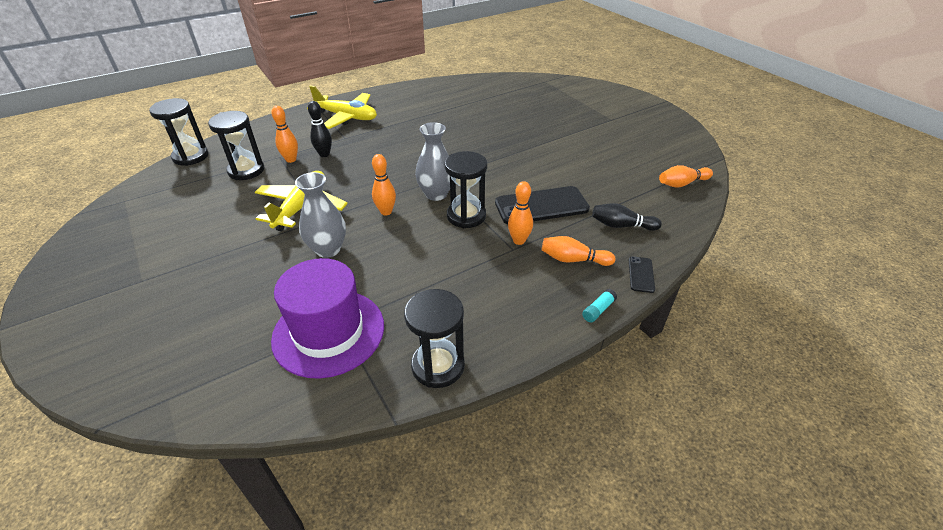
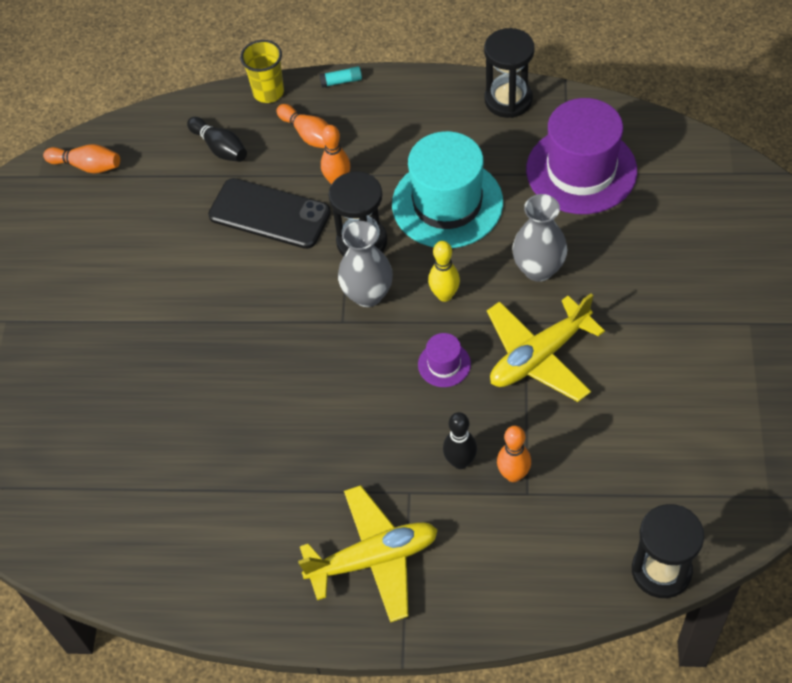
camera: 140 degrees left, 15 degrees up
(246, 170) = (586, 481): black hourglass -> none
(346, 117) = (373, 559): yellow plane -> yellow plane turned 105 degrees clockwise
(361, 183) = (444, 364): none -> purple hat
(386, 212) = (444, 295): orange bowling pin -> yellow bowling pin
(426, 260) = (447, 203): none -> turquoise hat
(641, 274) = (268, 92): black phone -> yellow cup

